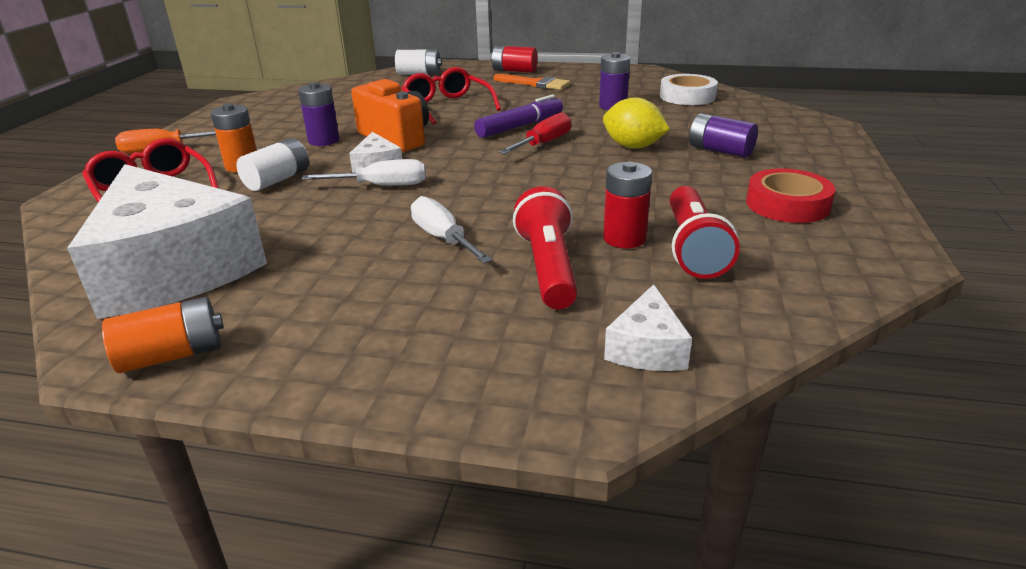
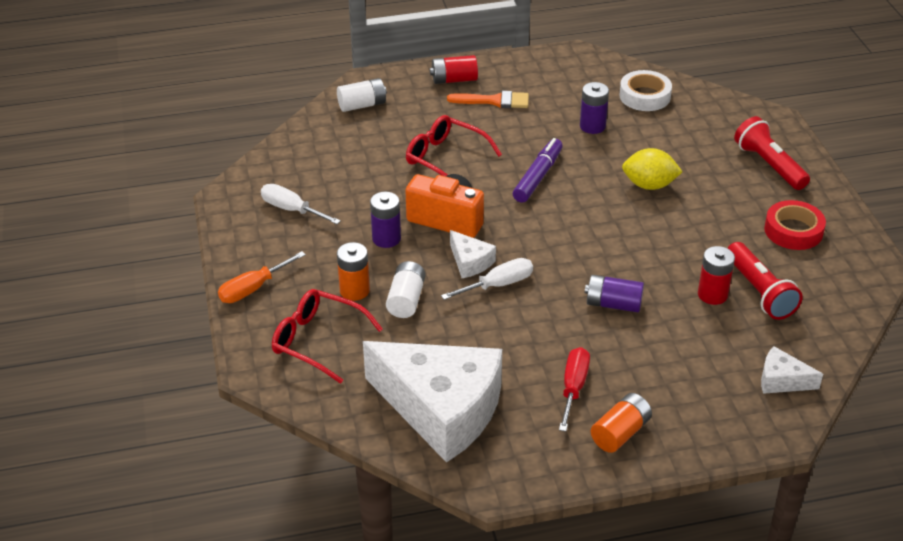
camera: 25 degrees left, 10 degrees up
(173, 355) = (529, 470): orange battery -> orange battery (620, 433)
(443, 238) = (596, 328): white screwdriver -> white screwdriver (291, 209)
(544, 143) = (577, 197): red screwdriver -> red screwdriver (573, 388)
(548, 268) = (685, 335): red flashlight -> red flashlight (769, 165)
(647, 348) = (782, 380): white cheese -> white cheese turned 120 degrees clockwise
(720, 150) = (716, 175): purple battery -> purple battery (613, 304)

